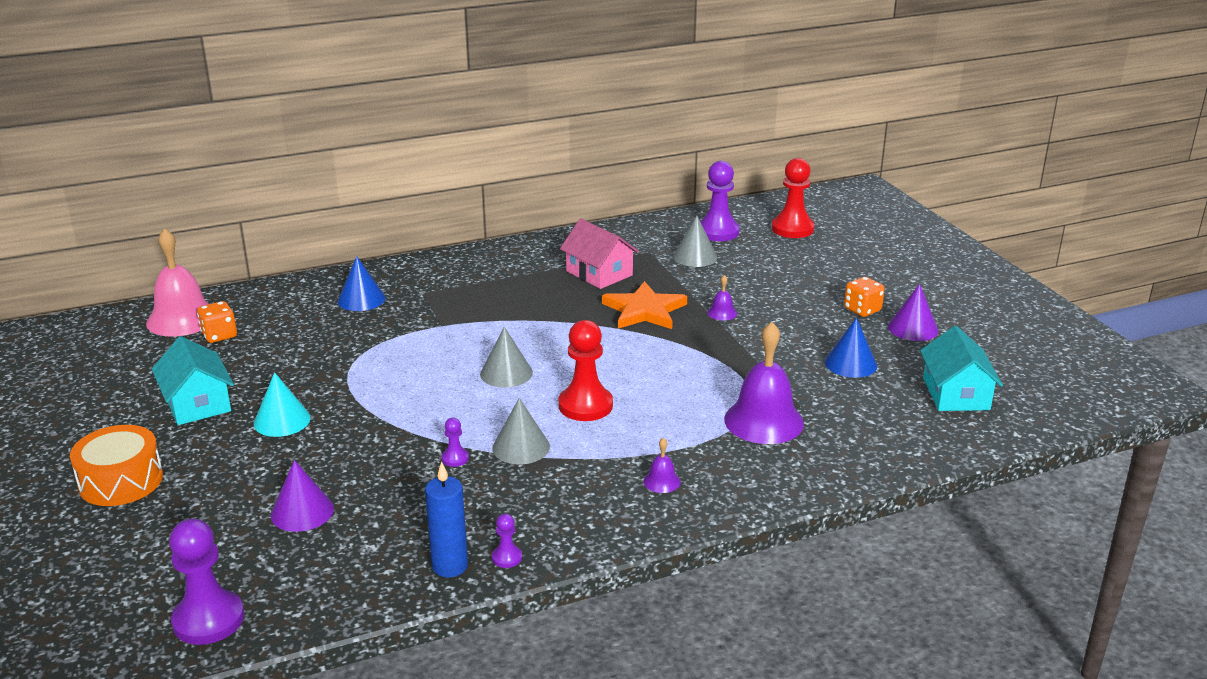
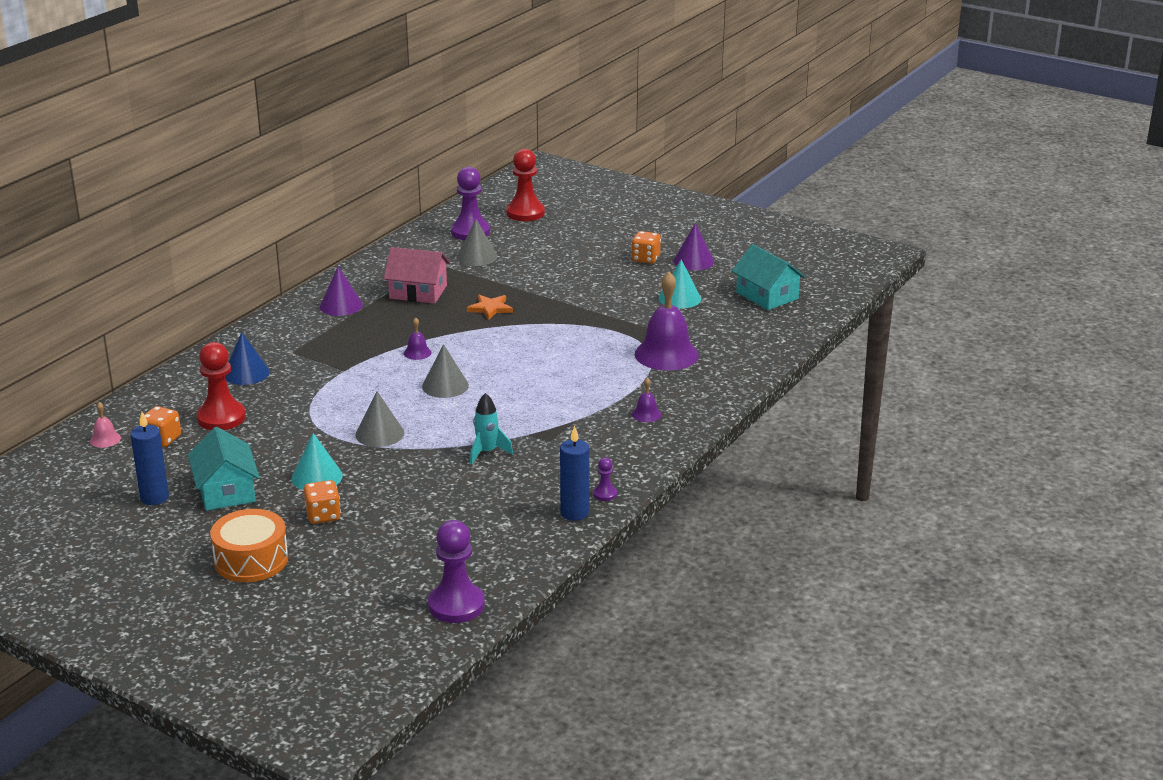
camera: 35 degrees left, 0 degrees up
(140, 386) = (154, 498): none -> blue candle
(182, 319) = (105, 439): pink bell -> pink bell, size x0.44
(197, 403) = (226, 491): turquoise house -> turquoise house turned 45 degrees clockwise
(234, 462) = (323, 515): none -> orange dice
(302, 511) = (424, 524): purple cone -> purple cone (341, 305)
(455, 458) = (487, 452): purple pawn -> turquoise rocket
(521, 447) = (524, 428): grey cone -> grey cone (379, 434)
(585, 405) = (533, 387): red pawn -> red pawn (221, 418)
(644, 311) = (490, 308): orange star -> orange star, size x0.60
(722, 313) = (550, 292): purple bell -> purple bell (417, 353)
(850, 363) = (679, 298): blue cone -> turquoise cone

